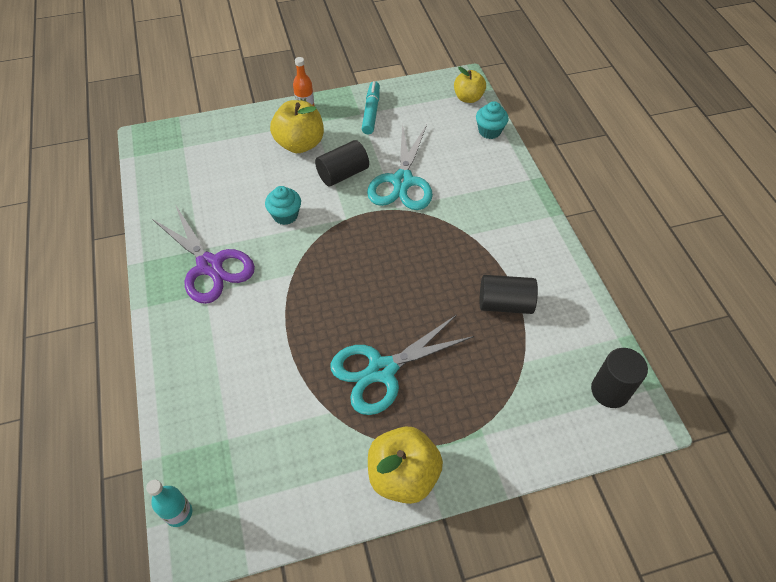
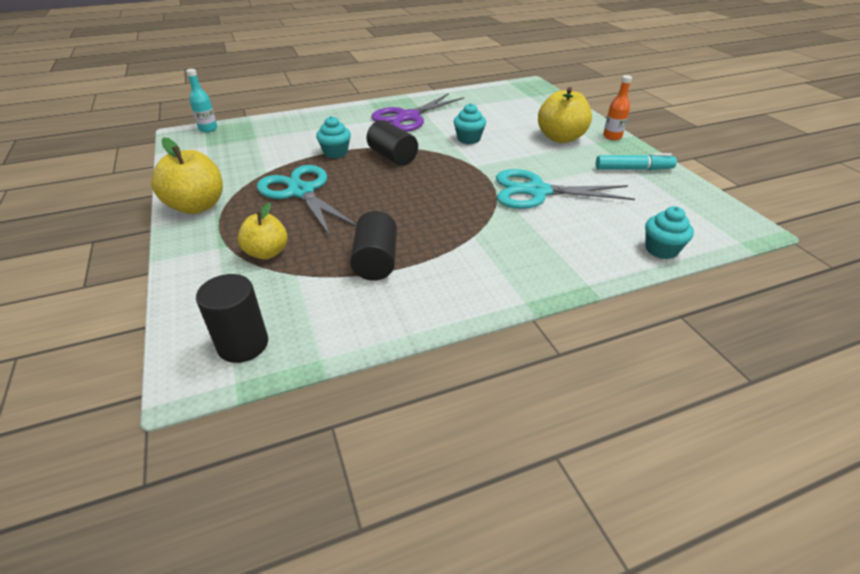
camera: 85 degrees right, 15 degrees down
(294, 341) = (335, 153): none -> turquoise cupcake
(343, 174) = (532, 160): black cylinder -> black cylinder (392, 157)
(468, 98) = (715, 232): yellow apple -> yellow apple (267, 253)

